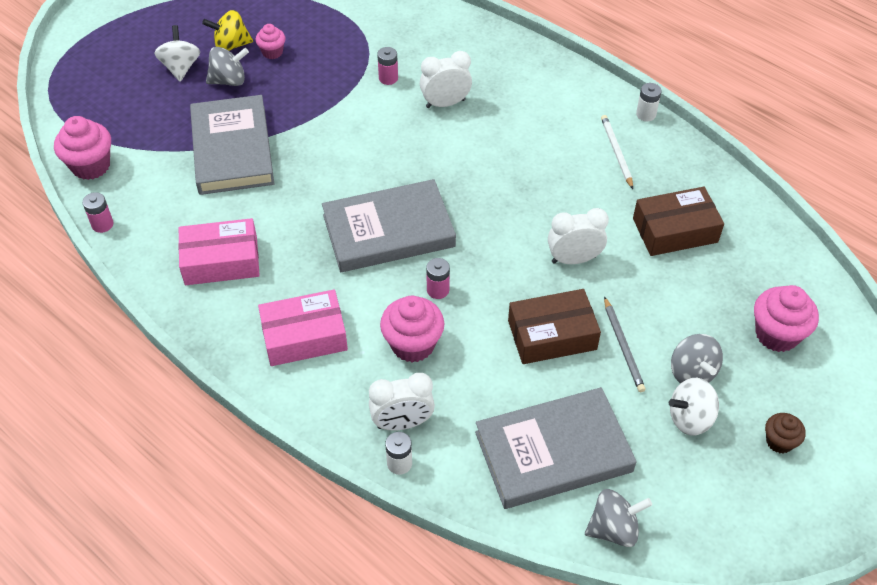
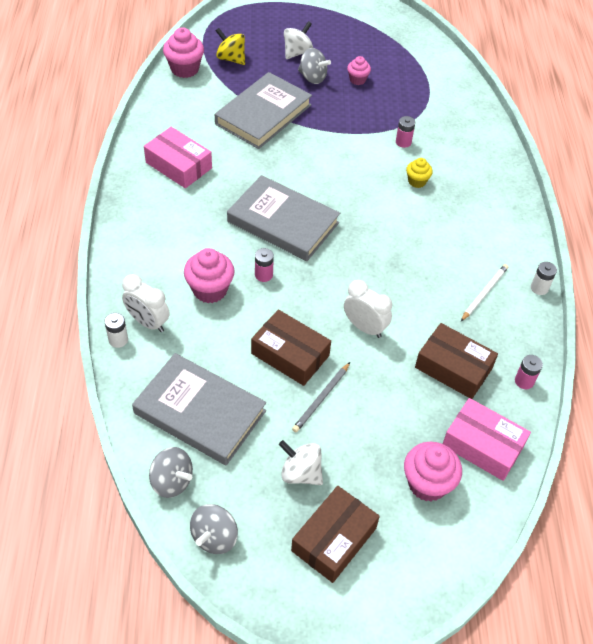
camera: 45 degrees right, 0 degrees up
(102, 224) = (150, 102): pink battery -> pink battery (524, 381)
(231, 45) = (340, 60): yellow spinning top -> yellow spinning top (231, 59)
(304, 336) = (164, 236): pink box -> pink box (483, 445)
(445, 103) = (417, 181): white clock -> yellow cupcake
(692, 372) = (340, 451): grey spinning top -> grey spinning top (214, 537)
(779, 441) = (334, 539): brown cupcake -> brown box

